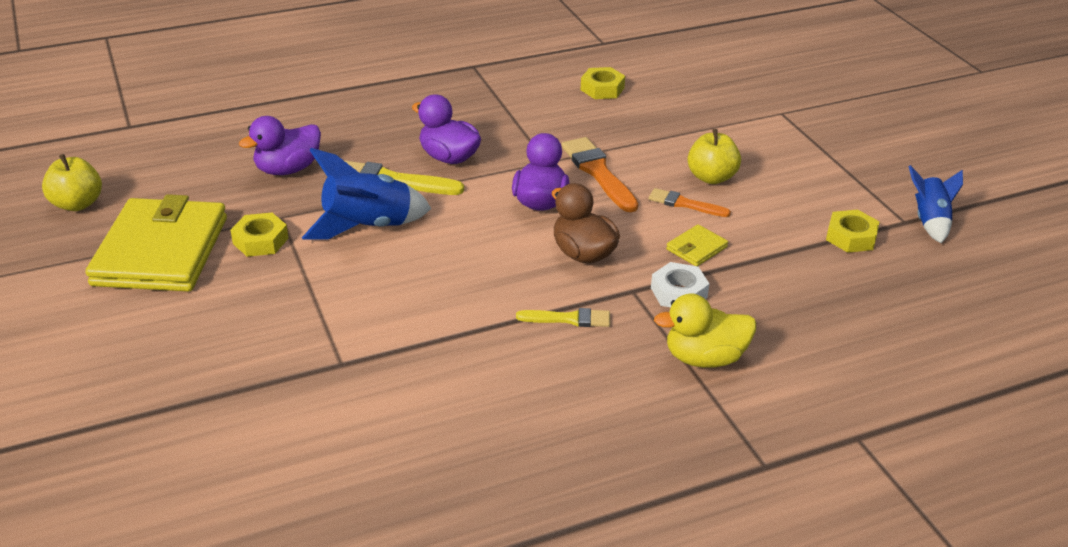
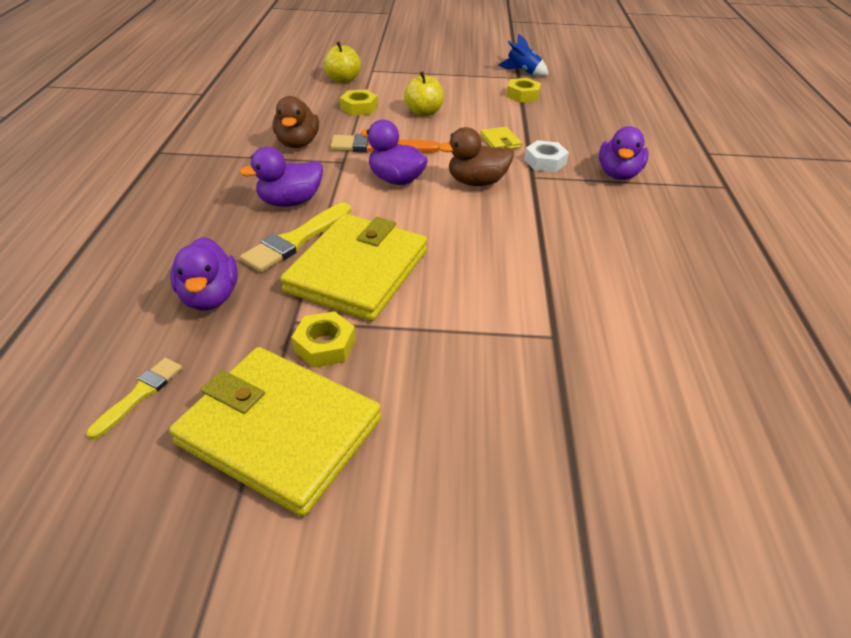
camera: 65 degrees left, 5 degrees up
(77, 204) = (94, 502): yellow apple -> yellow apple (343, 80)
(367, 227) = (358, 271): blue rocket -> yellow wallet
(558, 125) = (297, 143): none -> brown duck
(568, 319) = (551, 210): yellow brush -> yellow brush (140, 394)
(602, 89) = (268, 113): yellow nut -> yellow nut (359, 108)
(685, 204) = (446, 130): orange brush -> none
(704, 358) = (618, 174): yellow duck -> purple duck

